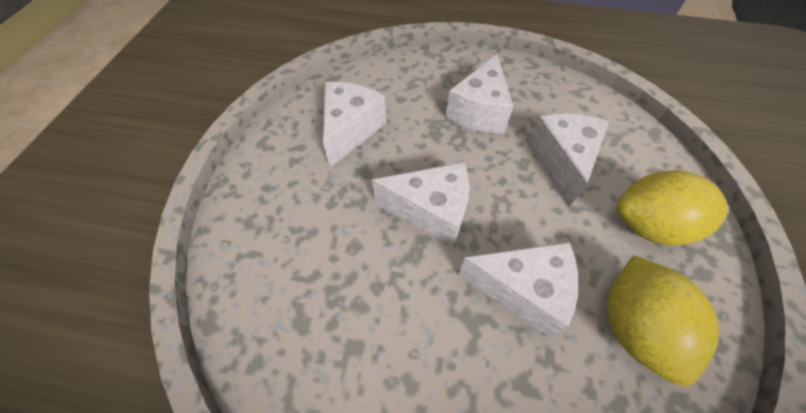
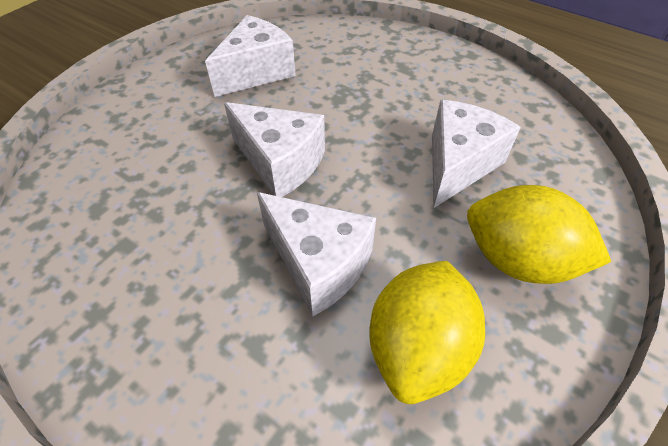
camera: 25 degrees right, 5 degrees down
(479, 111) = (400, 92): white cheese -> none

